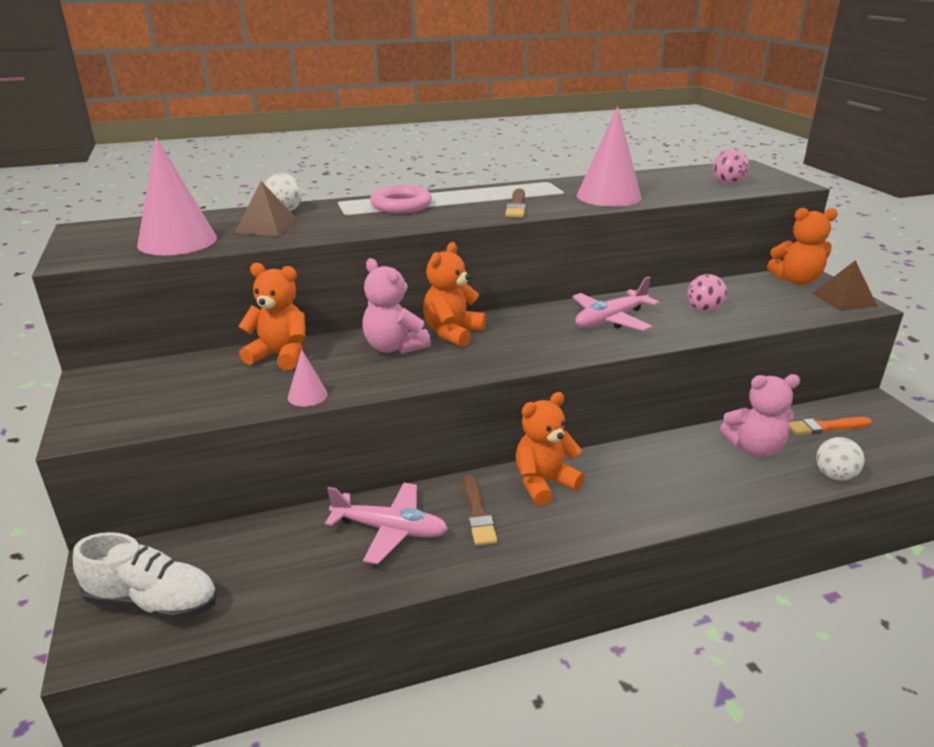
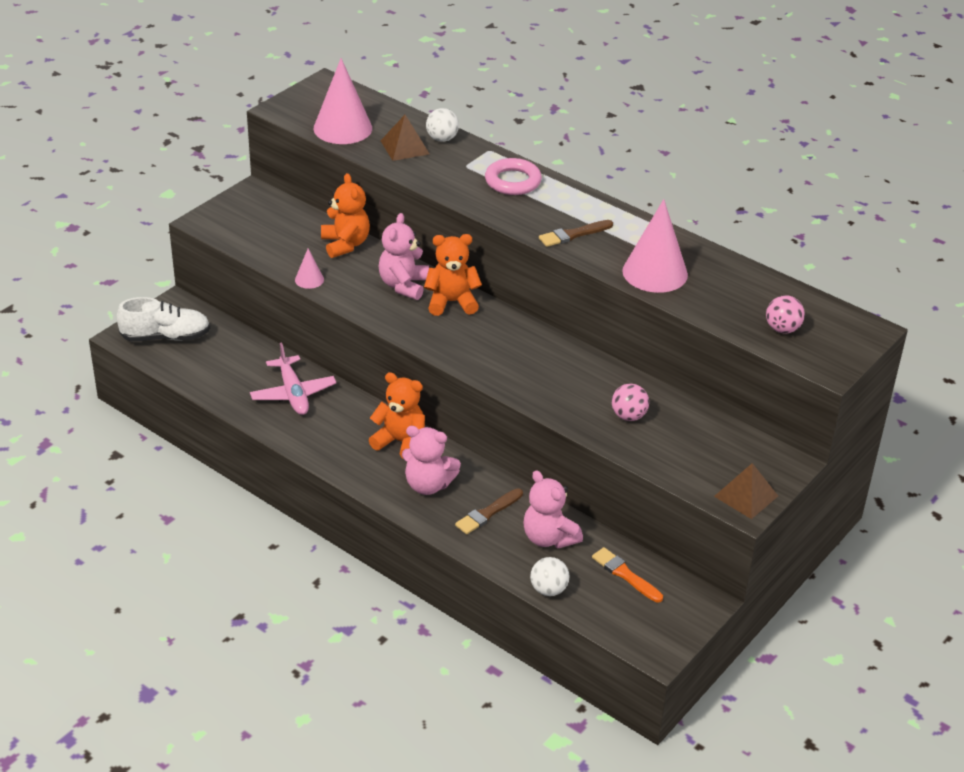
camera: 55 degrees right, 10 degrees up
(153, 602) = (166, 337): white shoe -> white shoe turned 75 degrees counterclockwise
(477, 513) = (340, 423): brown brush -> brown brush (488, 513)
(610, 320) = (555, 371): pink plane -> none
(628, 491) = (428, 485): none -> pink teddy bear
(796, 280) = (764, 459): orange teddy bear -> none

